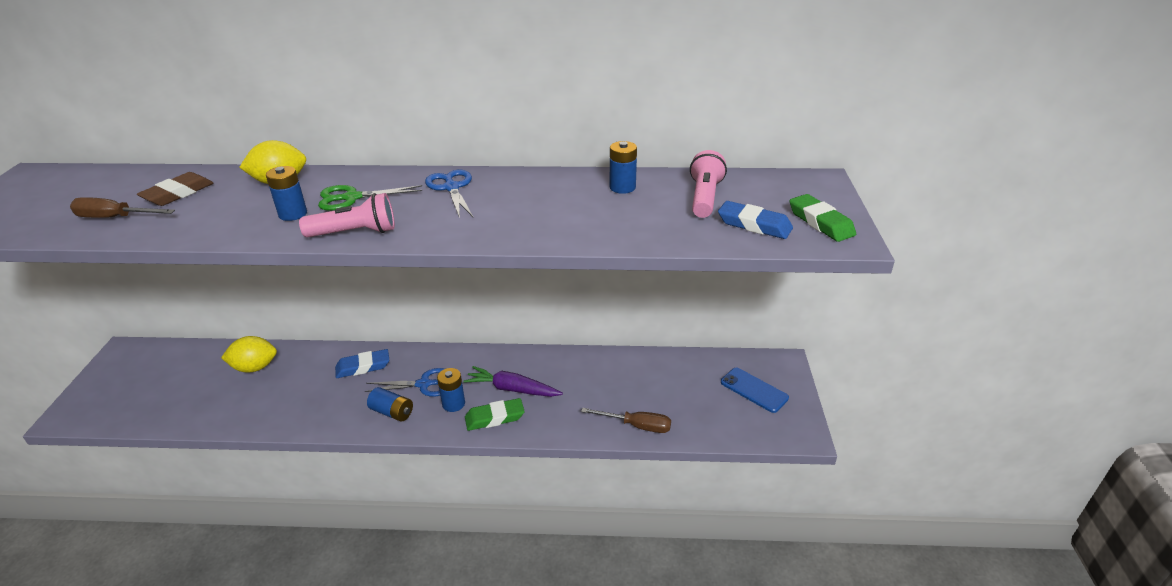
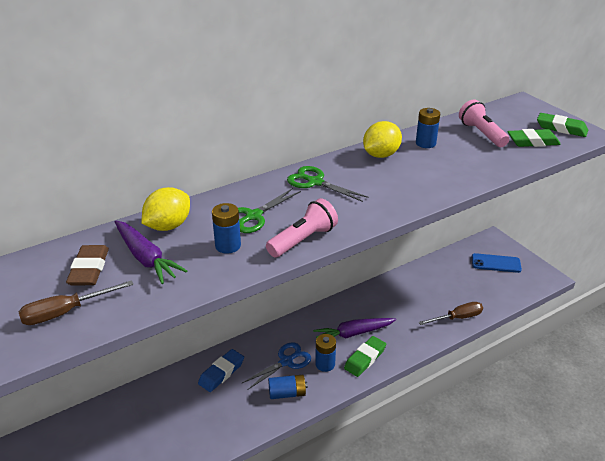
camera: 35 degrees left, 0 degrees up
(224, 200) = (146, 258): none -> purple carrot
(255, 367) = (124, 420): yellow lemon -> yellow lemon (381, 155)
(451, 188) = (315, 182): blue scissors -> green scissors
(754, 225) = (532, 142): blue eraser -> green eraser

